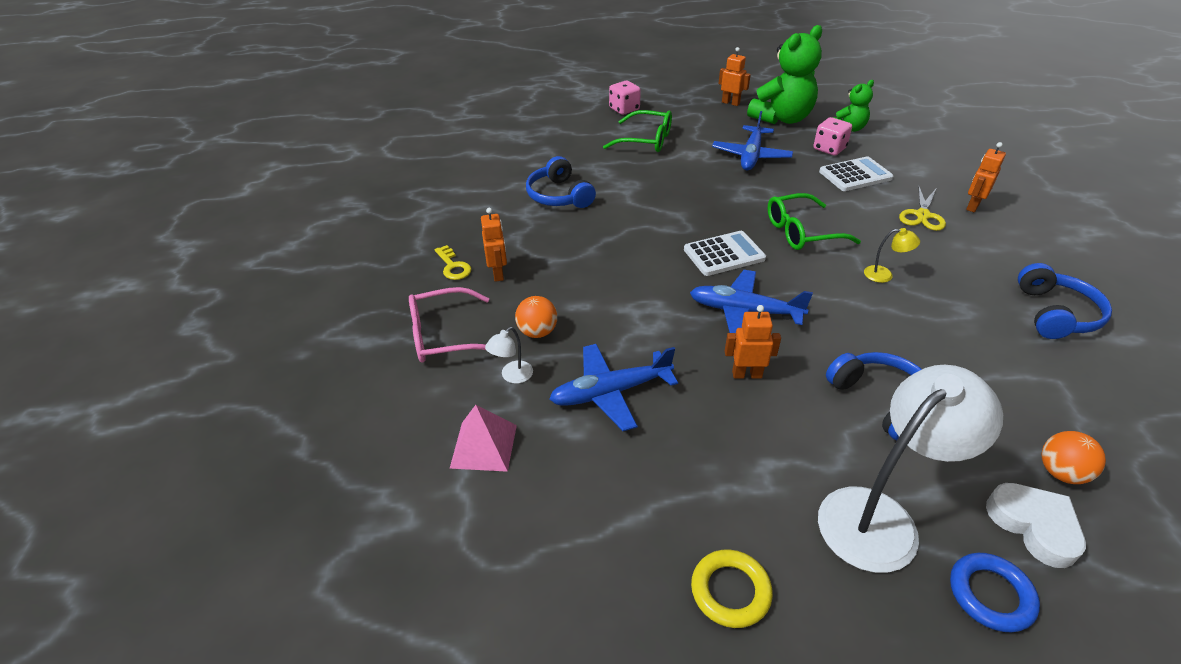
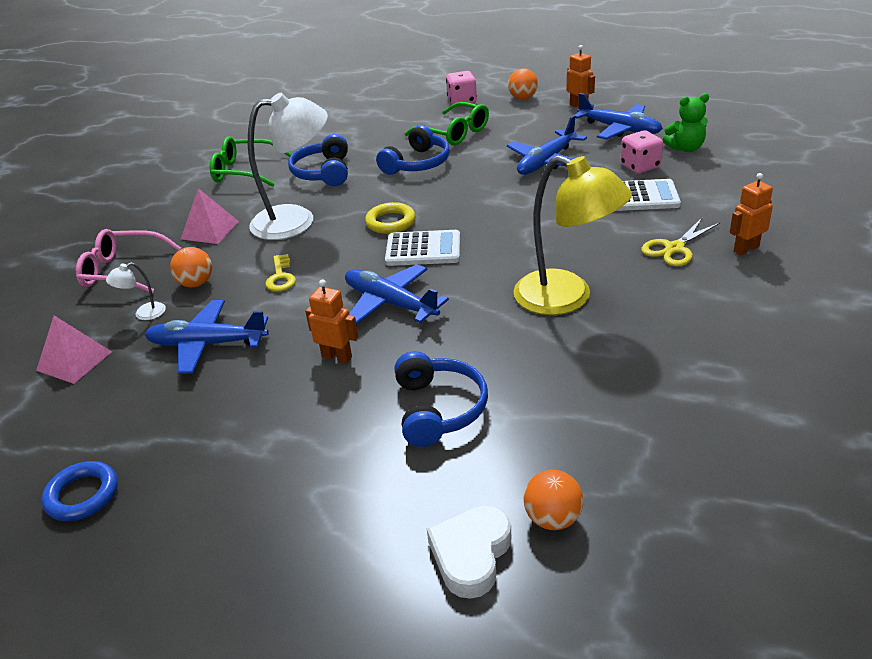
camera: 25 degrees right, 5 degrees down
(453, 266) = (180, 217): yellow key -> yellow key (281, 277)
(498, 273) = (210, 230): orange robot -> pink pyramid
(675, 100) = (523, 98): none -> orange ball
(730, 591) = (150, 519): yellow ring -> yellow ring (390, 222)
(782, 118) = (619, 129): green teddy bear -> blue plane
(801, 232) = (522, 242): green glasses -> green glasses (244, 171)
(880, 517) = (333, 503): white lamp -> white lamp (296, 220)
(884, 275) = (566, 298): yellow lamp -> yellow lamp, size x2.46
(990, 595) = (365, 595): blue ring -> blue ring (82, 495)
(1034, 526) = (471, 554): white heart -> white heart turned 150 degrees counterclockwise
(1055, 314) = (721, 374): blue headphones -> blue headphones (417, 163)

